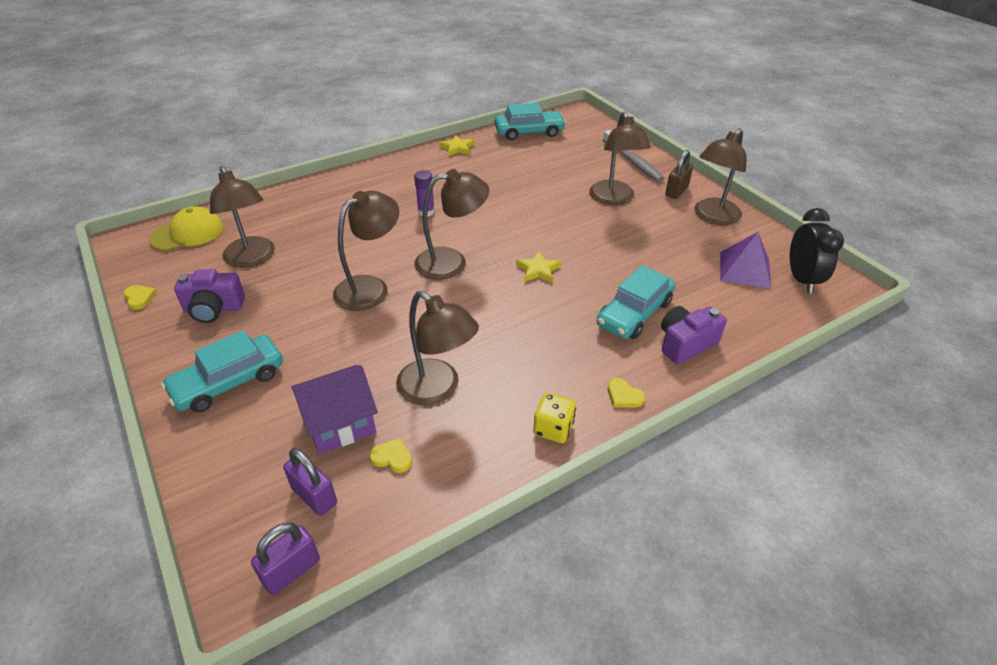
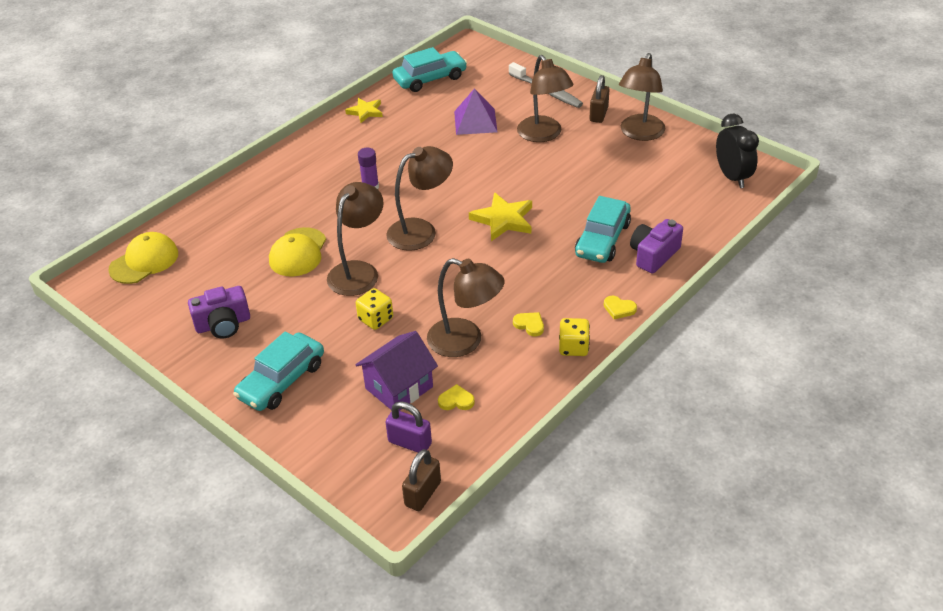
camera: 15 degrees left, 0 degrees up
(139, 298) = (144, 332): yellow heart -> yellow heart (529, 325)
(252, 259) = (228, 271): brown lamp -> none
(291, 570) = (422, 494): purple padlock -> brown padlock
(325, 256) = (298, 252): none -> yellow cap
(359, 340) = (376, 319): none -> yellow dice
(538, 270) = (503, 220): yellow star -> yellow star, size x1.54
(744, 269) = (682, 178): purple pyramid -> purple pyramid (475, 121)

